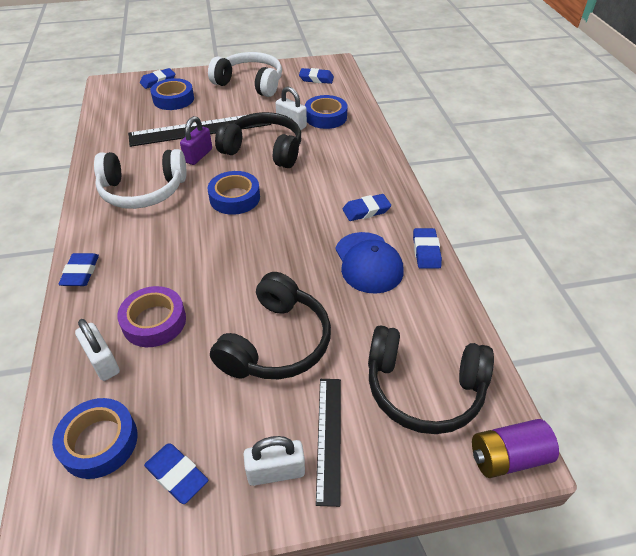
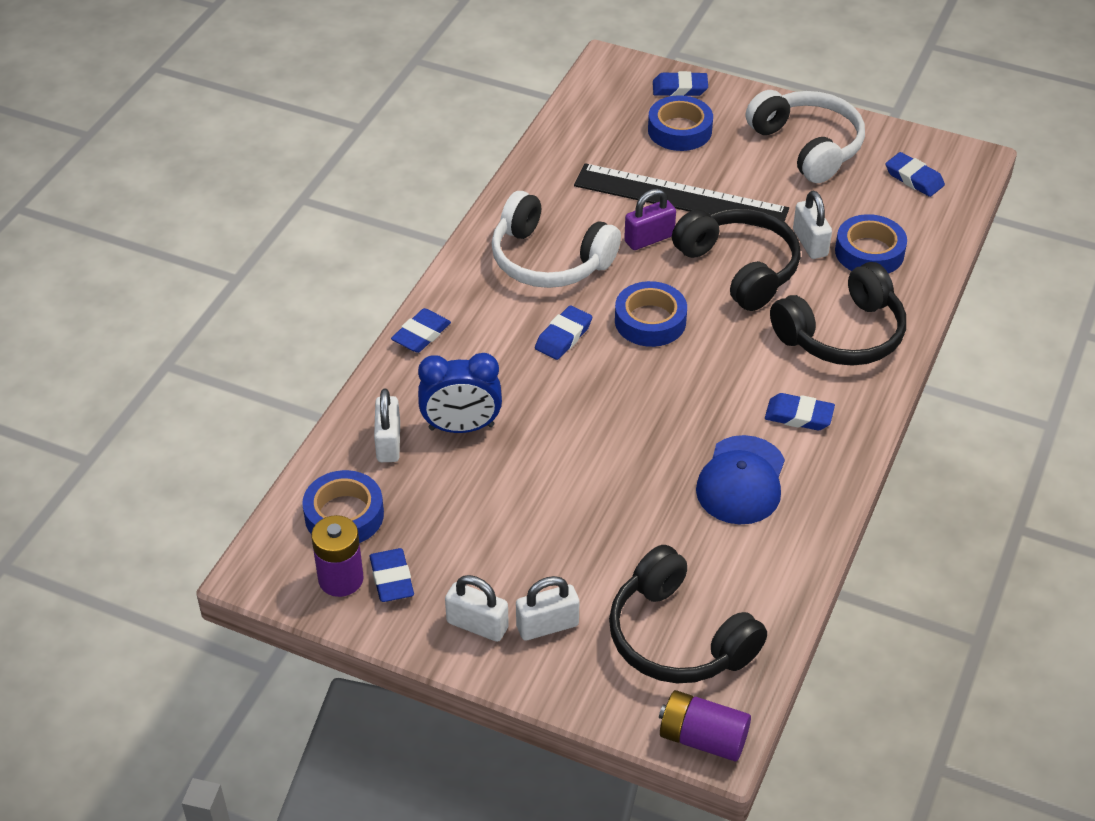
camera: 35 degrees right, 0 degrees up
(130, 503) = (341, 579): none -> purple battery
(154, 321) = (461, 427): purple tape -> blue clock
(276, 343) = (566, 513): black headphones -> black headphones (842, 334)
(329, 437) = (547, 625): black ruler -> white padlock
(426, 251) = (824, 503): blue eraser -> blue eraser (563, 336)

